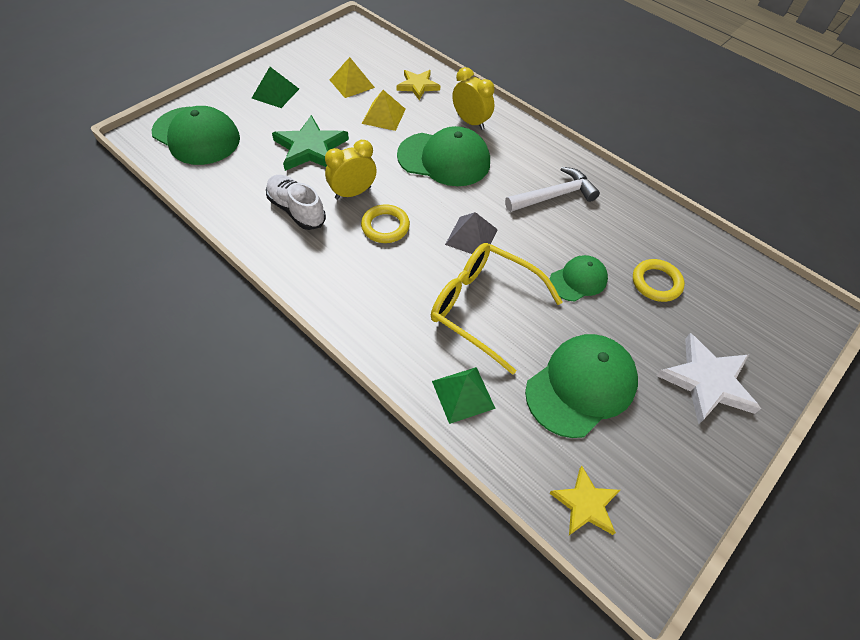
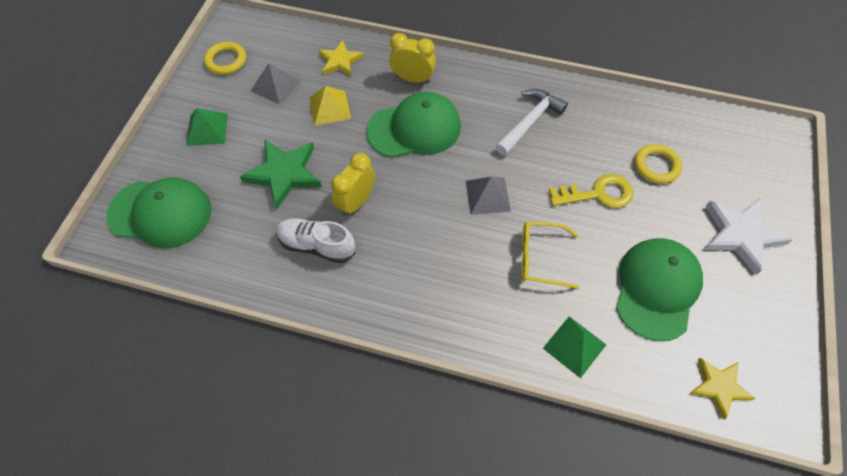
camera: 25 degrees left, 5 degrees up
(352, 83) = (275, 85): yellow pyramid -> grey pyramid
(385, 226) = (408, 222): yellow ring -> yellow ring (226, 61)
(483, 307) = (540, 258): yellow glasses -> yellow glasses, size x0.63
(578, 280) = (597, 194): green cap -> yellow key

